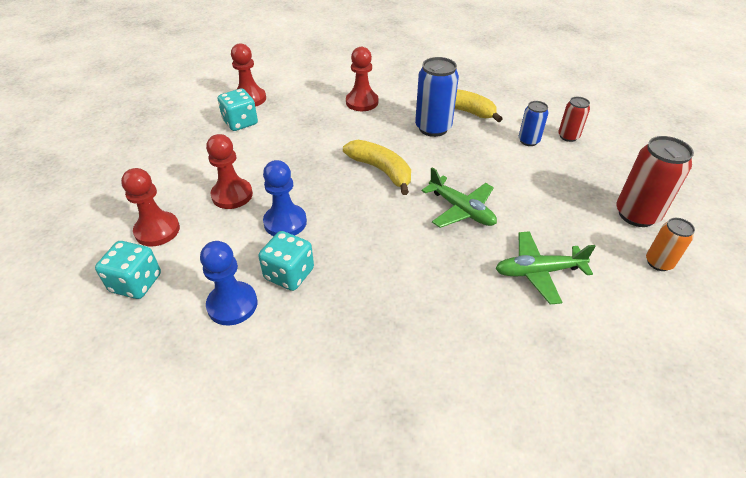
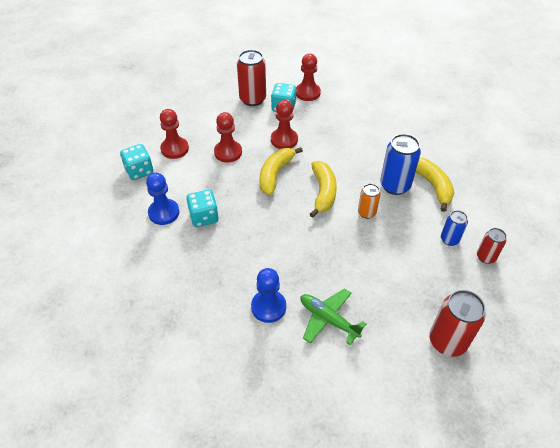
camera: 45 degrees right, 5 degrees up
(195, 133) = (252, 99): none -> red can
(285, 222) = (234, 187): blue pawn -> blue pawn (268, 307)
(313, 184) = (275, 174): none -> yellow banana
(362, 102) = (373, 137): red pawn -> red pawn (284, 140)
(461, 210) = (336, 250): green plane -> none
(658, 262) = (412, 378): orange can -> orange can (366, 213)

